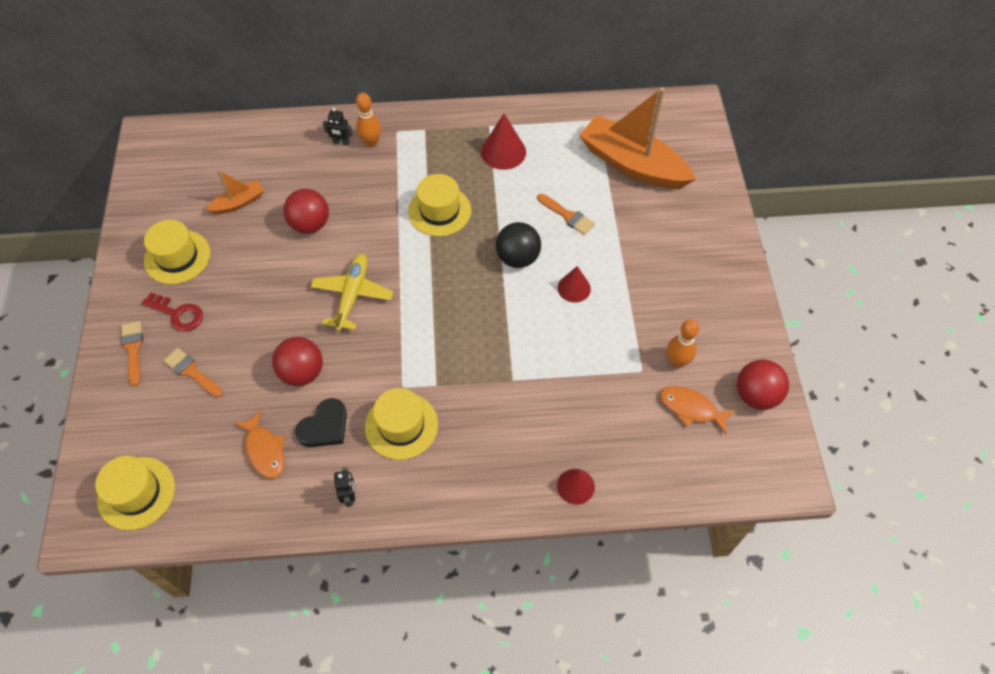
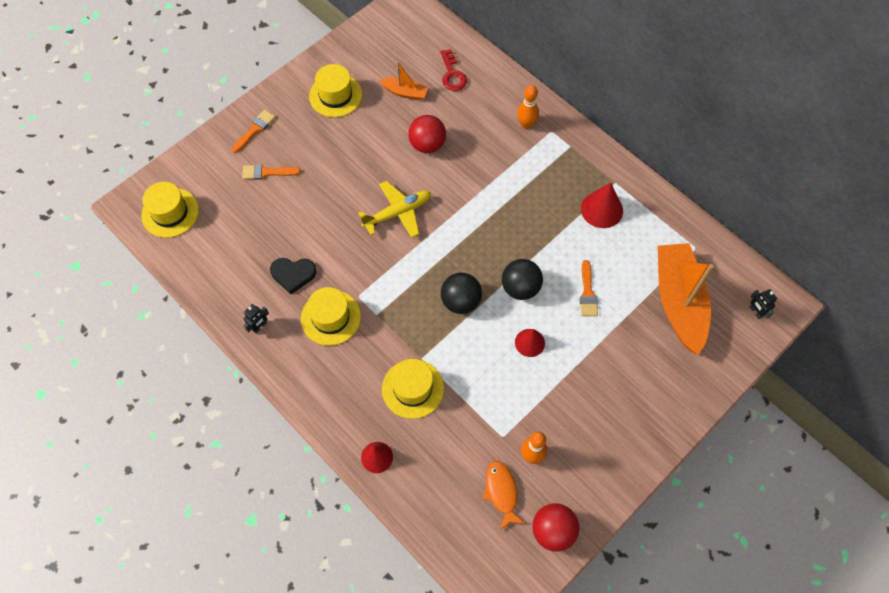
camera: 50 degrees right, 5 degrees up
(178, 314) = (298, 131): red key -> red key (452, 74)
(191, 372) = (267, 172): orange brush -> orange brush turned 90 degrees counterclockwise
(264, 450) = (250, 255): orange fish -> none
(302, 372) = (318, 231): red ball -> none
(341, 142) = (508, 107): black robot -> black robot (755, 312)
(439, 211) = (511, 210): yellow hat -> yellow hat (413, 388)
(487, 310) = (460, 301): none -> black ball

